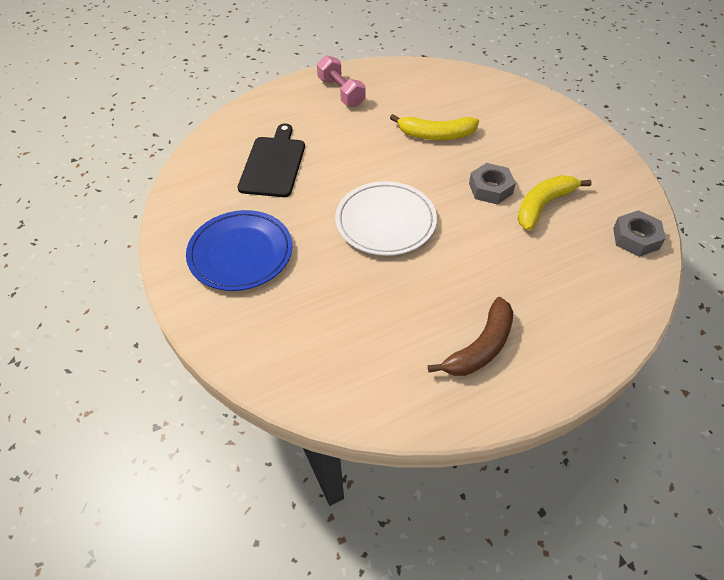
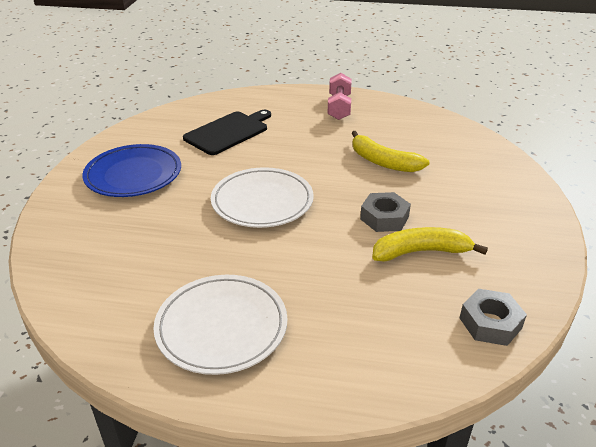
camera: 35 degrees right, 15 degrees down
(480, 347) = (221, 327): brown banana -> white plate

